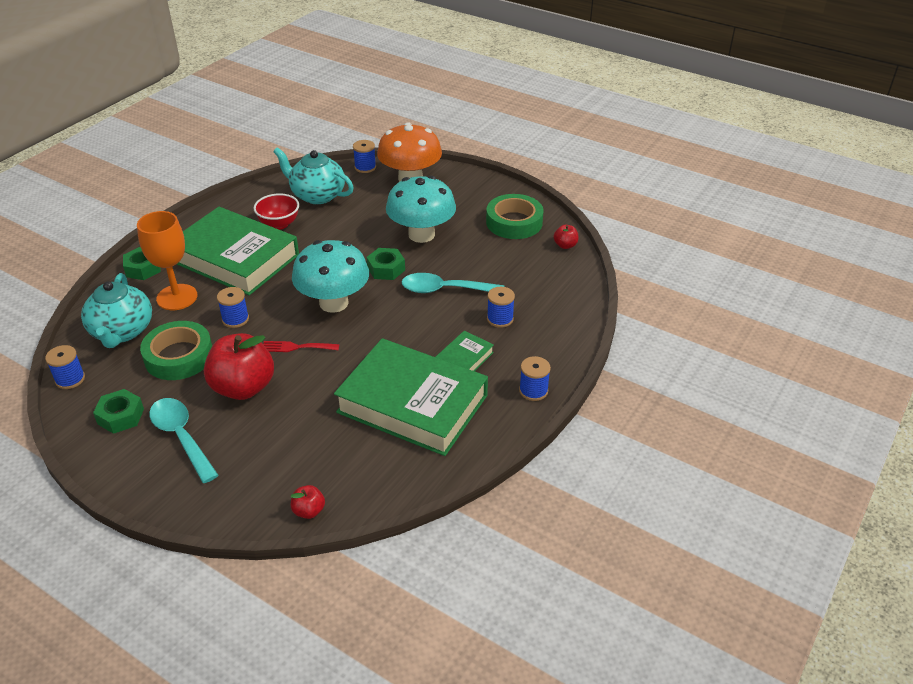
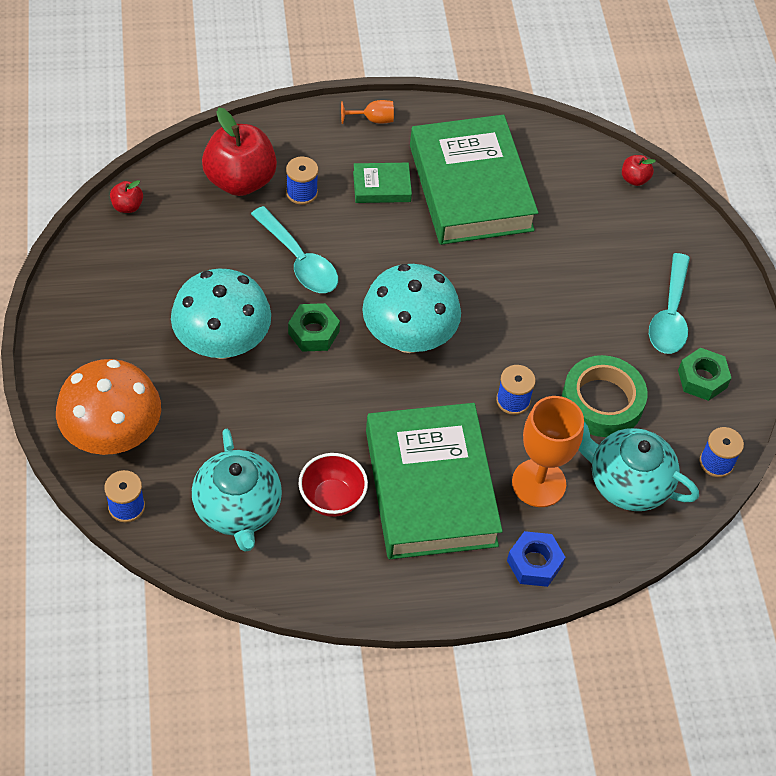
camera: 135 degrees left, 15 degrees up
(122, 331) = (627, 483): turquoise teapot -> turquoise teapot turned 105 degrees counterclockwise
(143, 268) = (534, 563): green nut -> blue nut
(243, 387) = (580, 318): red apple -> red apple (240, 180)
(296, 347) = (495, 319): red fork -> none
(514, 222) = (121, 274): green tape -> none
(533, 391) = (373, 119): blue spool -> orange goblet

